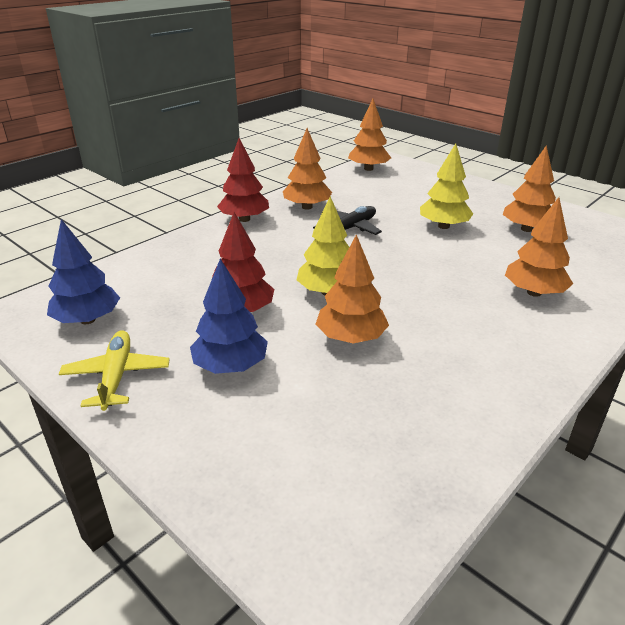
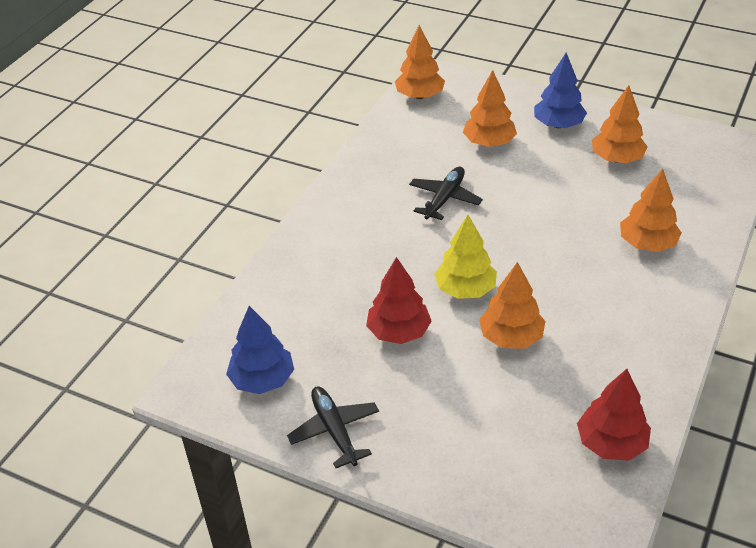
camera: 15 degrees left, 10 degrees up
(116, 376) = (335, 431): yellow plane -> black plane
(230, 366) = (425, 394): blue tree -> blue tree (558, 124)
(244, 219) = (328, 210): red tree -> red tree (611, 443)
(307, 207) = (384, 175): orange tree -> orange tree (489, 143)
(443, 226) = (536, 173): yellow tree -> none

